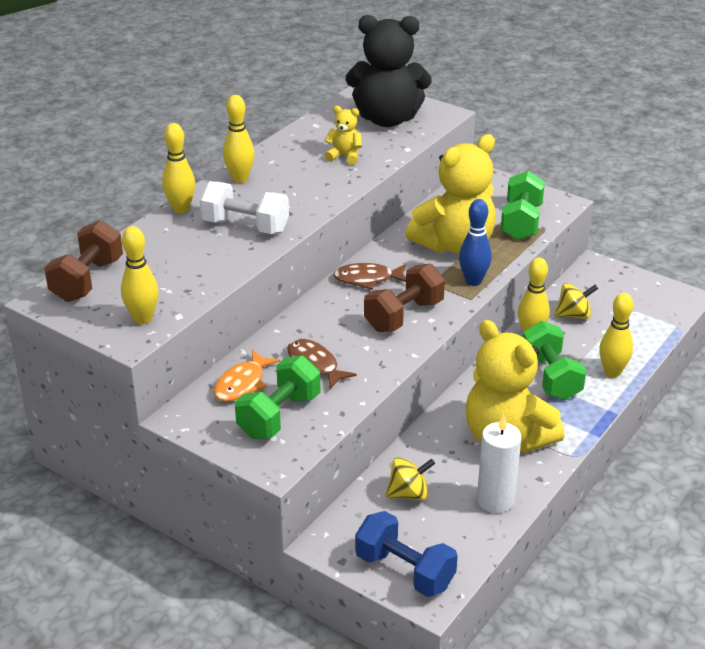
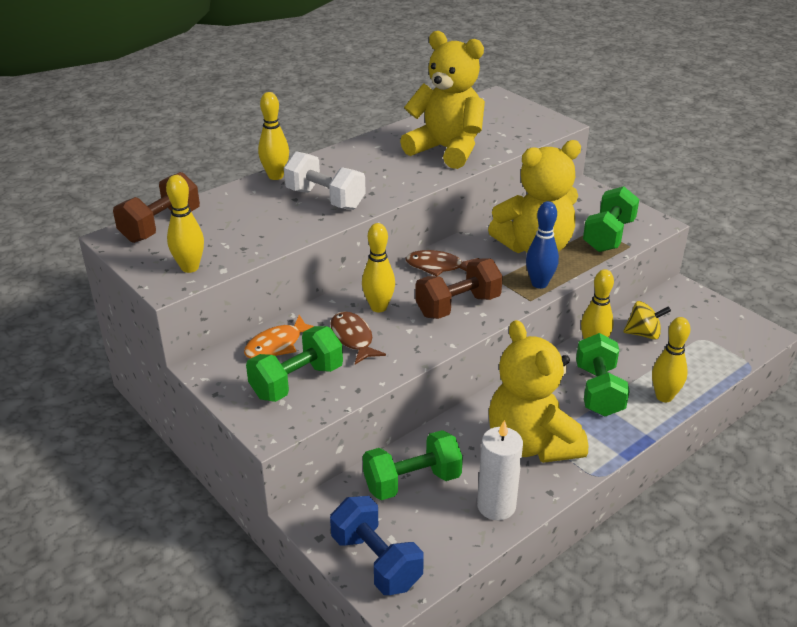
camera: 15 degrees right, 0 degrees up
(240, 179) = (341, 157): yellow bowling pin -> yellow bowling pin (378, 307)
(344, 156) = (446, 150): yellow teddy bear -> yellow teddy bear, size x2.29
(387, 119) = (501, 123): black teddy bear -> none
(408, 493) = (412, 482): yellow spinning top -> green dumbbell

